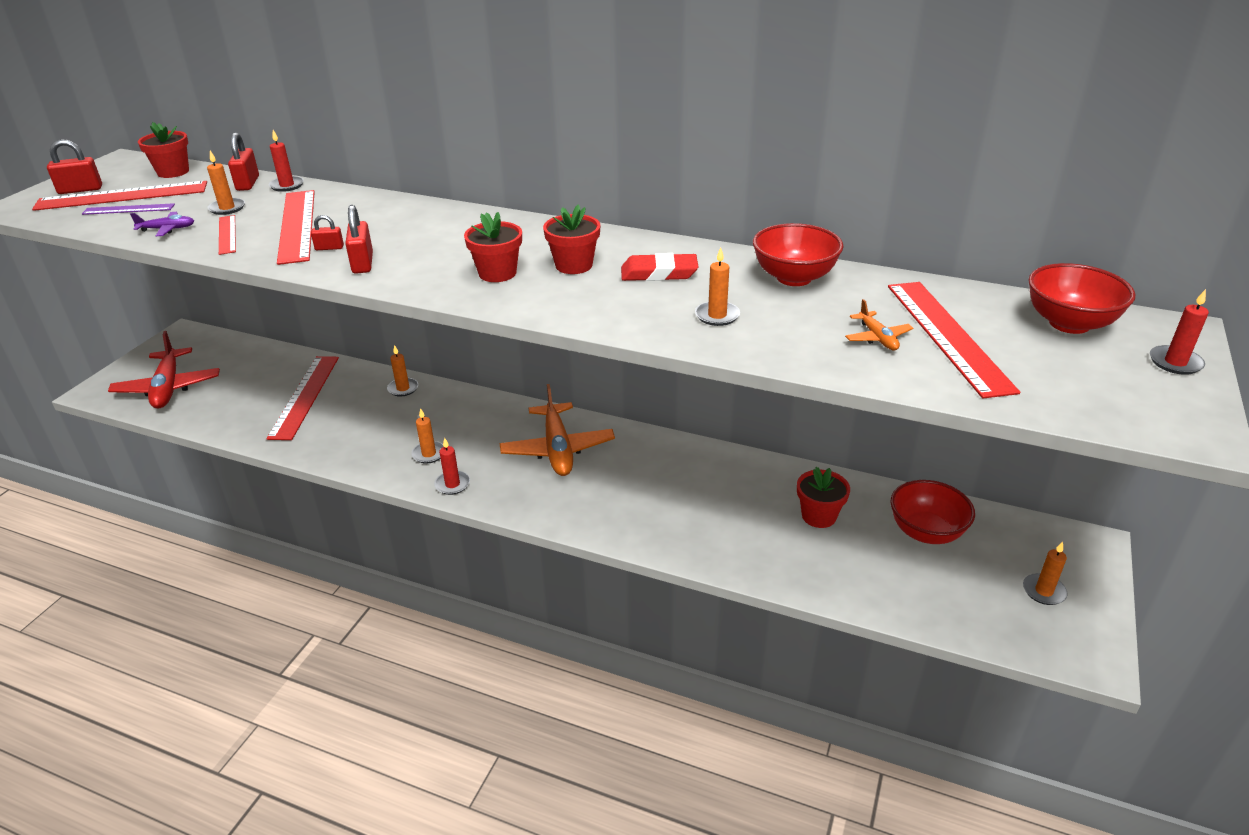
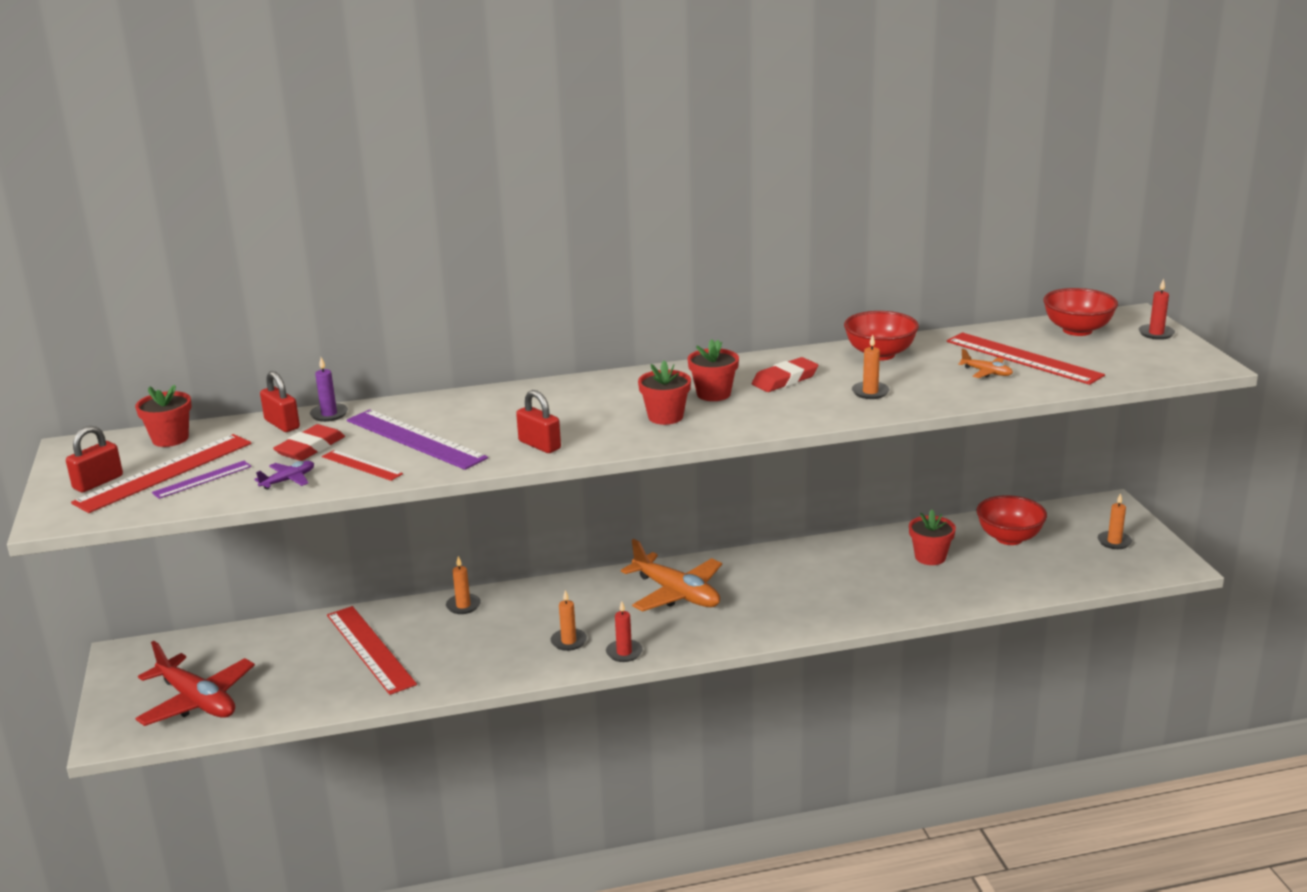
camera: 35 degrees left, 10 degrees down
(227, 208) = (310, 448): orange candle -> red eraser
(287, 185) = (329, 414): red candle -> purple candle
(297, 225) = (415, 439): red ruler -> purple ruler
(329, 248) = (485, 444): red padlock -> none

